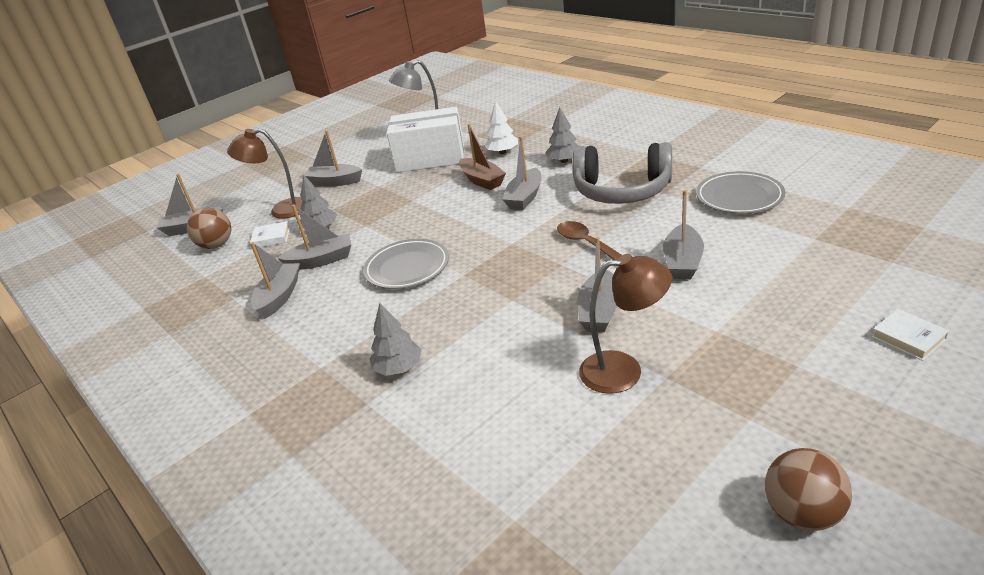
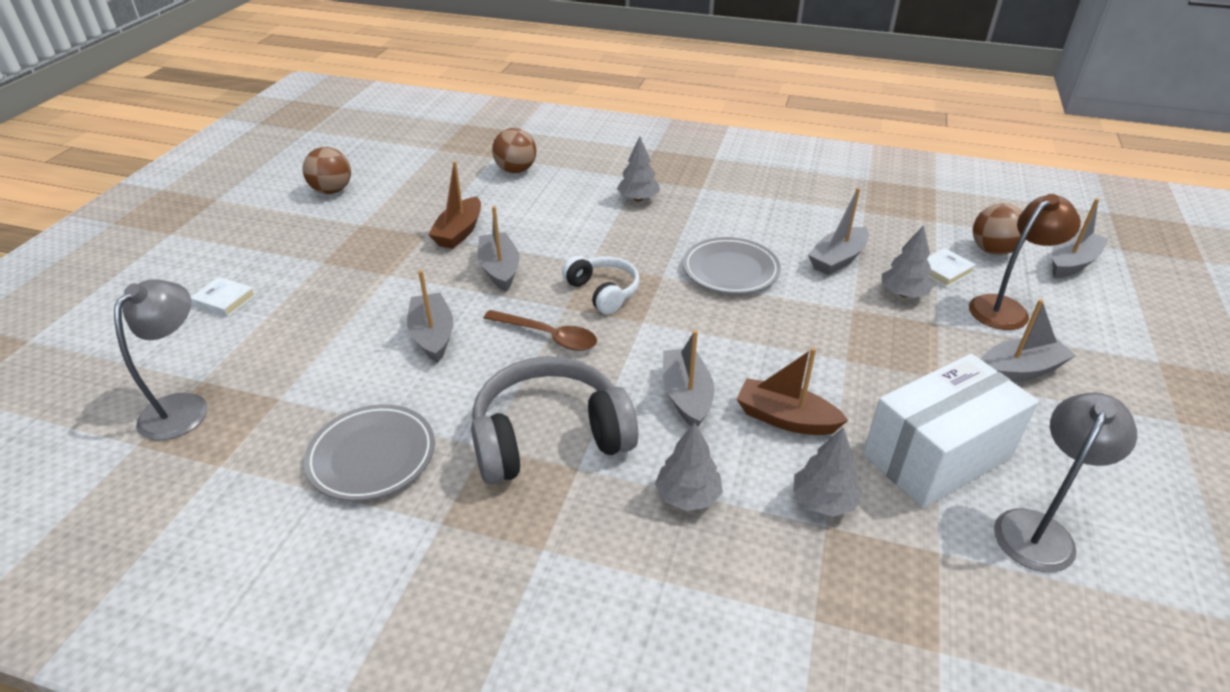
camera: 145 degrees right, 5 degrees up
(279, 297) = (821, 221): grey boat -> none
(500, 470) = (516, 170): none -> brown ball
(502, 152) = (823, 501): white tree -> grey tree
(522, 270) = (603, 292): none -> white headphones
(624, 370) = (459, 232): brown lamp -> brown boat
(898, 245) = (183, 407): none -> grey lamp

